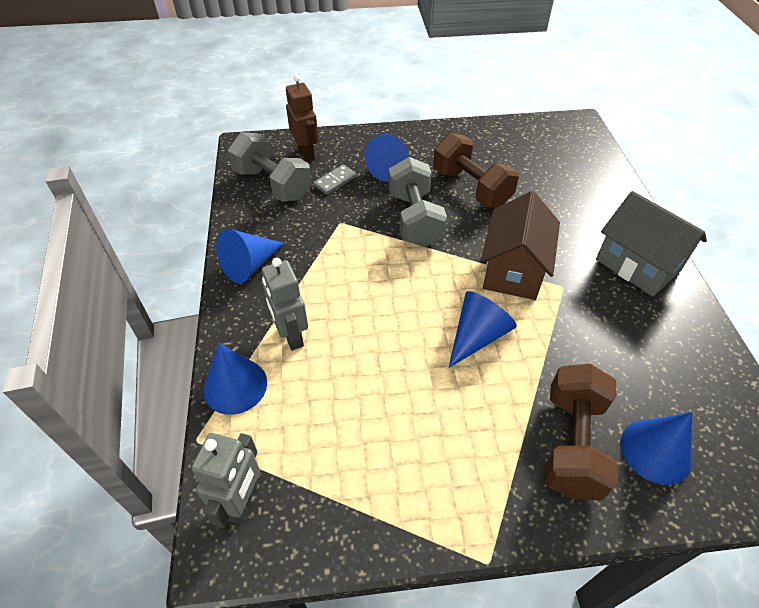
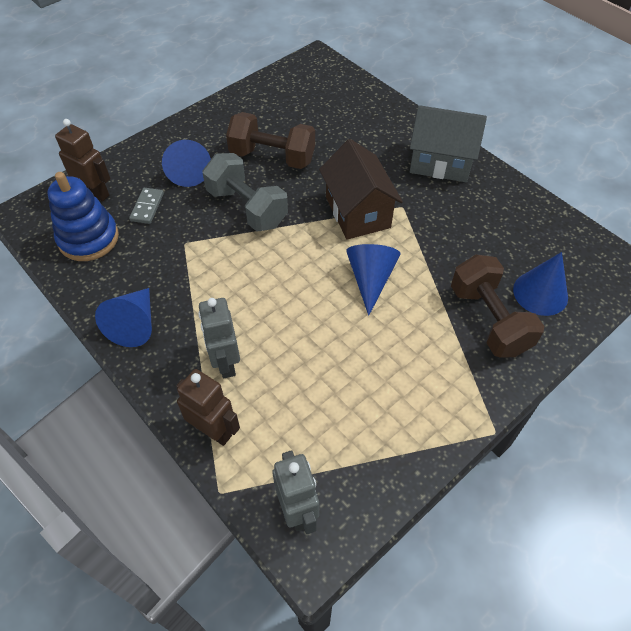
camera: 35 degrees left, 5 degrees up
(235, 386) = (214, 430): blue cone -> brown robot
(273, 184) = (88, 238): grey dumbbell -> blue stacking toy
(291, 335) = (225, 363): grey robot -> grey robot turned 45 degrees clockwise

